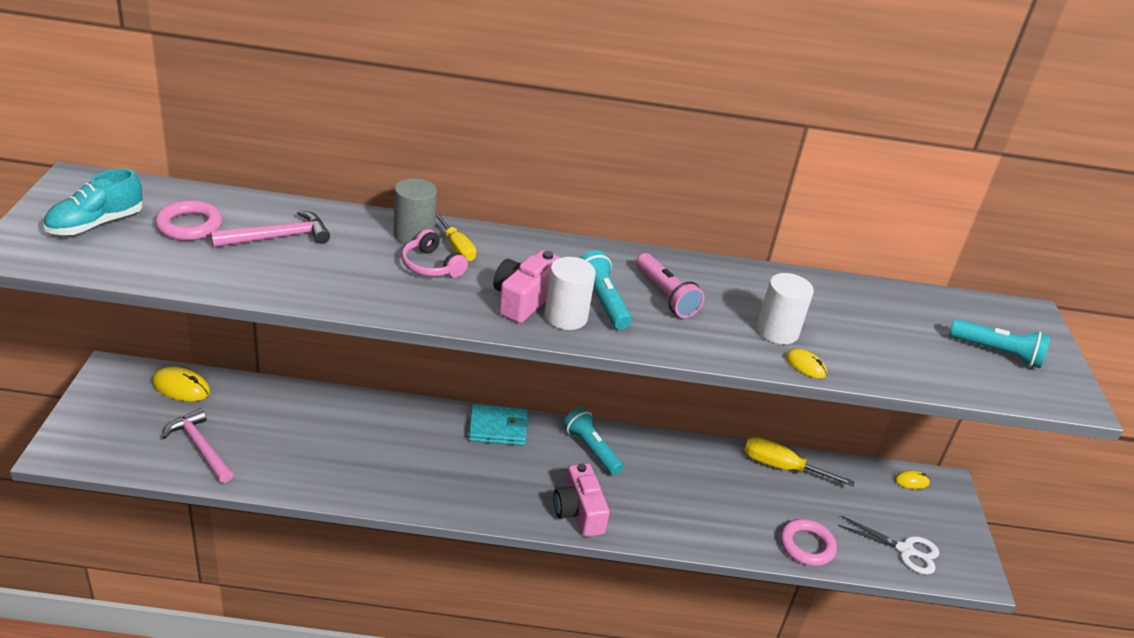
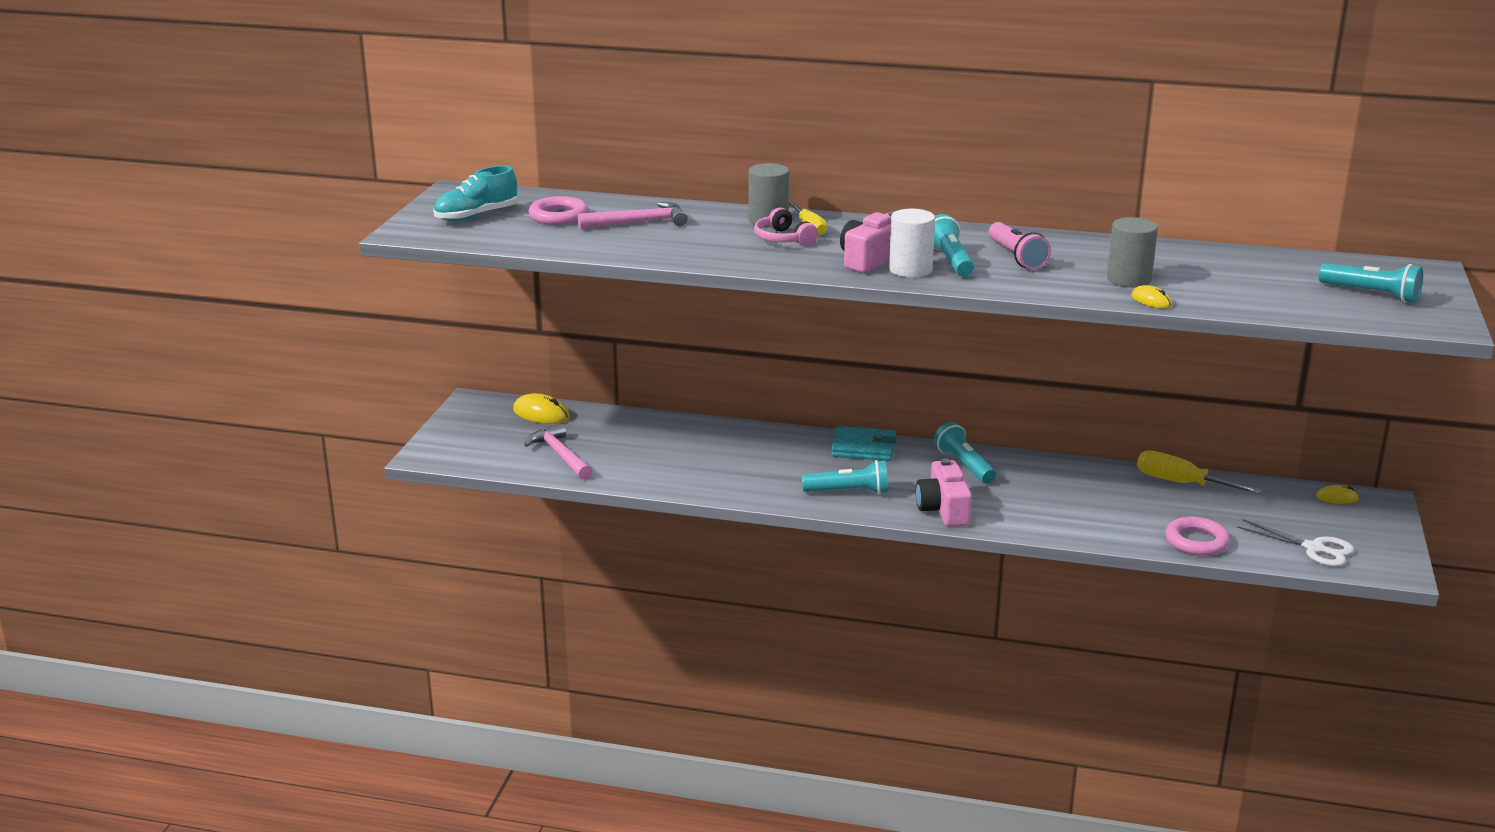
camera: 15 degrees right, 10 degrees down
(488, 490) = (849, 492): none -> turquoise flashlight
(777, 331) = (1129, 279): white cylinder -> grey cylinder

